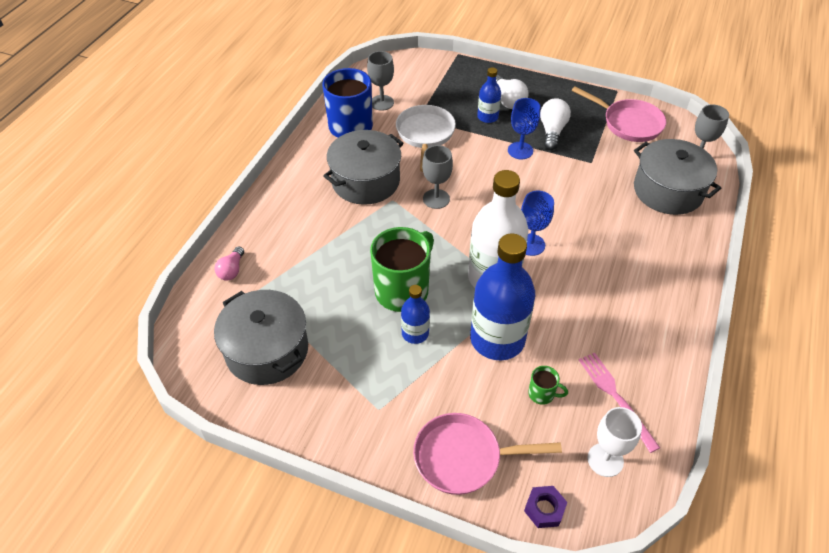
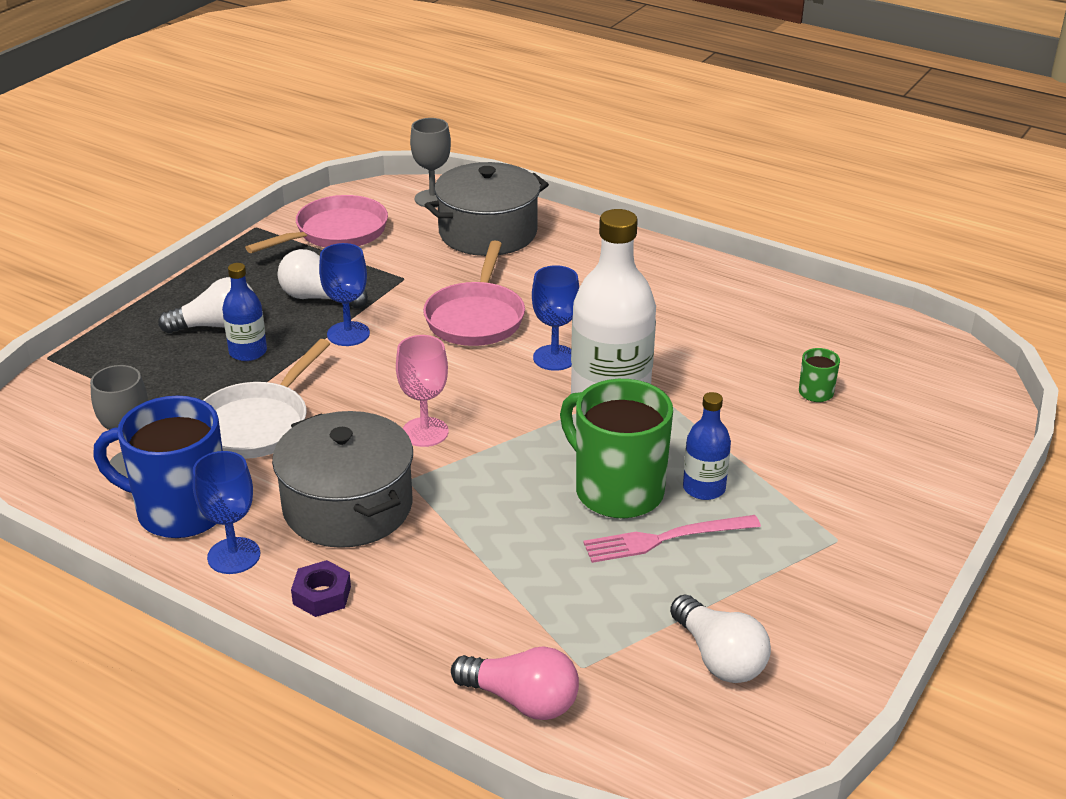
camera: 80 degrees left, 15 degrees down
(232, 270) = (522, 700): pink light bulb -> pink light bulb, size x1.50
(267, 350) = (719, 657): grey pot -> white light bulb
(322, 150) = (234, 556): none -> blue goblet
(425, 135) = (257, 424): white pan -> white pan turned 75 degrees counterclockwise
(436, 199) = (425, 432): grey goblet -> pink goblet
(464, 457) = (913, 470): pink pan -> pink pan (476, 317)
(497, 339) = (724, 414): blue bottle -> none
(544, 509) = (979, 418): purple nut -> purple nut (322, 595)
(605, 460) = (910, 363): white goblet -> none
(616, 397) = (823, 339): pink fork -> pink fork (665, 539)

